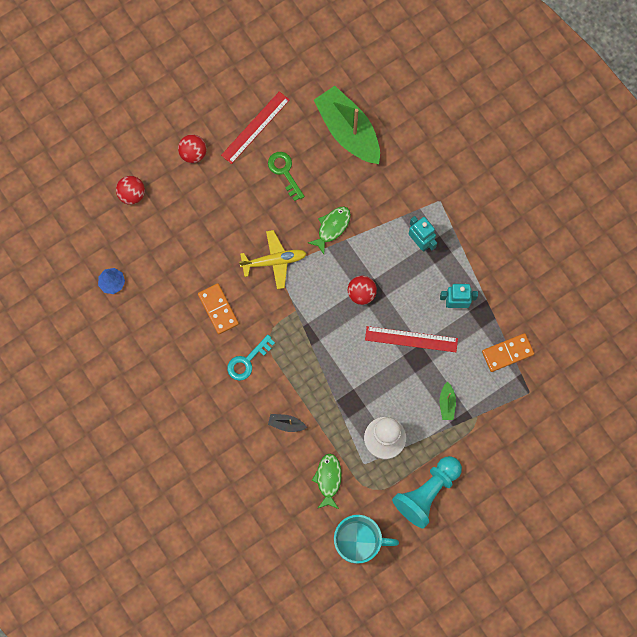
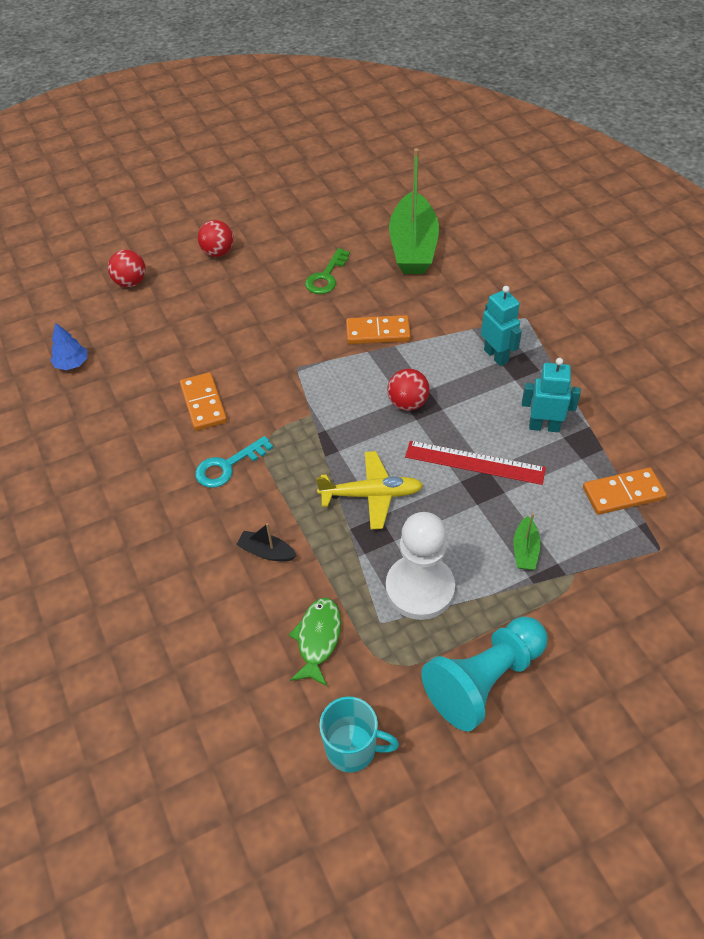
camera: 10 degrees right, 25 degrees down
(255, 127) = (299, 236): red ruler -> none
(274, 261) = (292, 360): yellow plane -> yellow plane (371, 495)
(284, 172) = (326, 277): green key -> green key turned 135 degrees counterclockwise
(332, 227) = (378, 332): green fish -> orange domino
(348, 131) = (413, 247): green boat -> green boat turned 150 degrees counterclockwise
(358, 542) = (352, 748): turquoise mug -> turquoise mug, size x0.65

